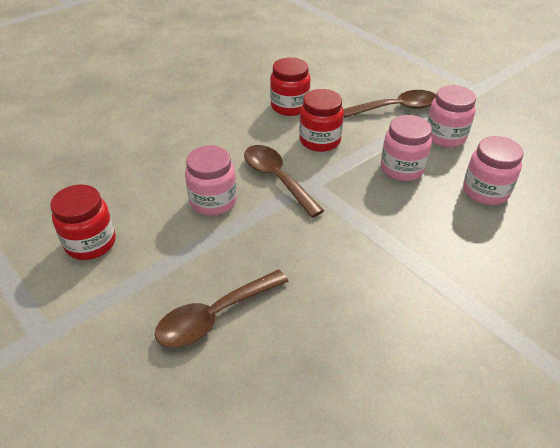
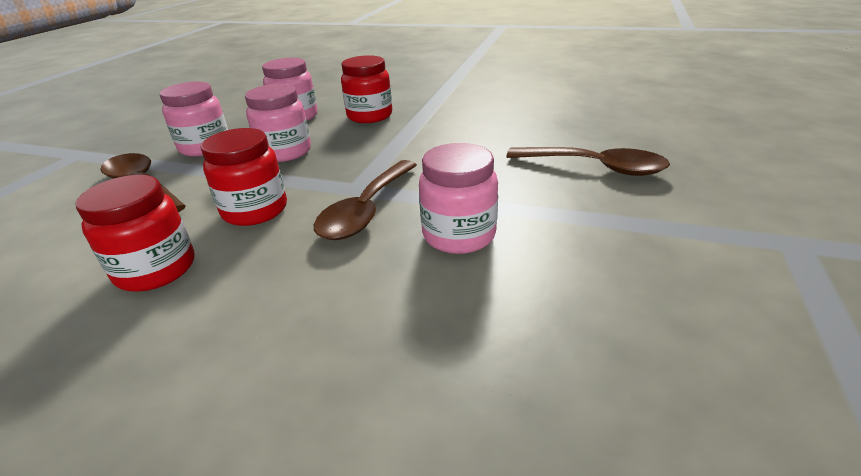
camera: 120 degrees left, 10 degrees down
(90, 243) = (665, 294): red jar -> red jar (370, 116)

